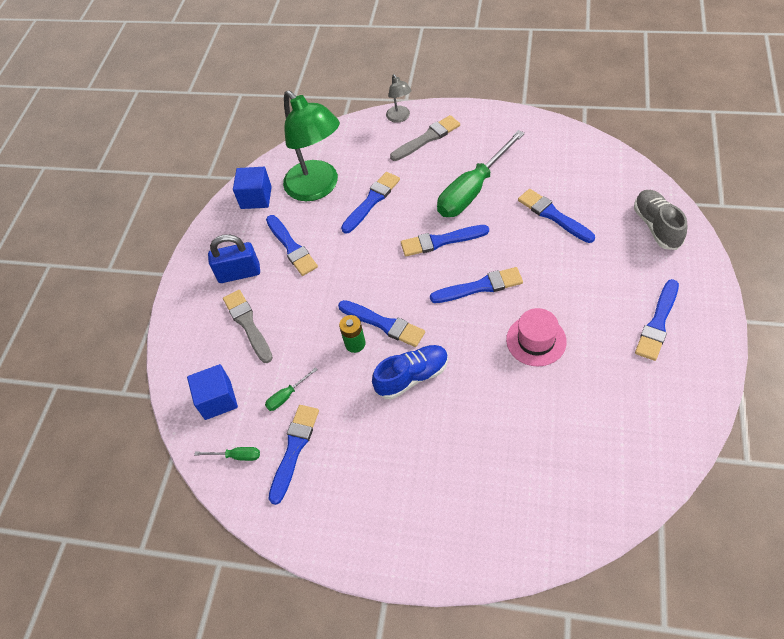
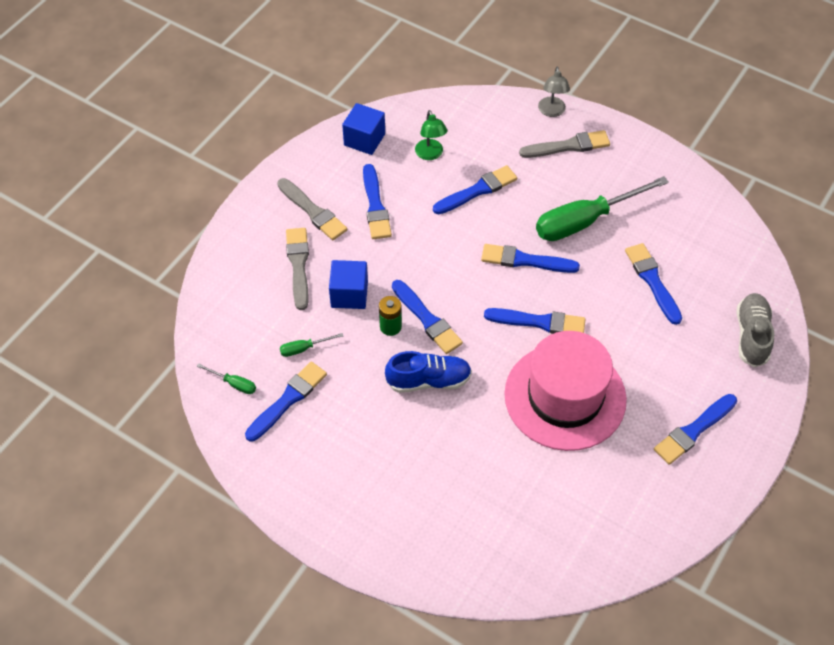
camera: 15 degrees right, 0 degrees up
(217, 400) = (239, 325): blue cube -> blue cube (349, 294)
(239, 273) = (313, 211): blue padlock -> grey brush
(318, 188) = (430, 154): green lamp -> green lamp, size x0.46
(536, 340) = (565, 397): pink hat -> pink hat, size x1.93

